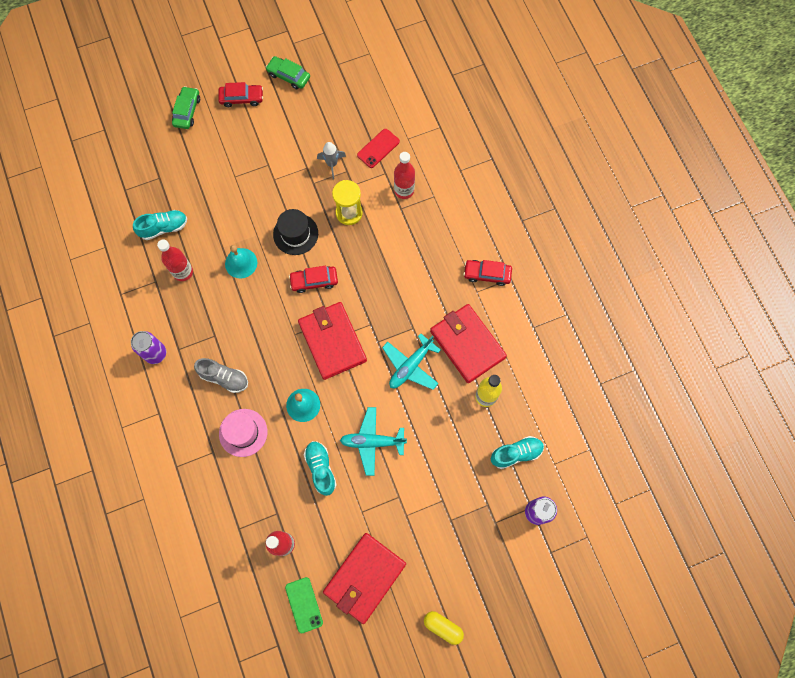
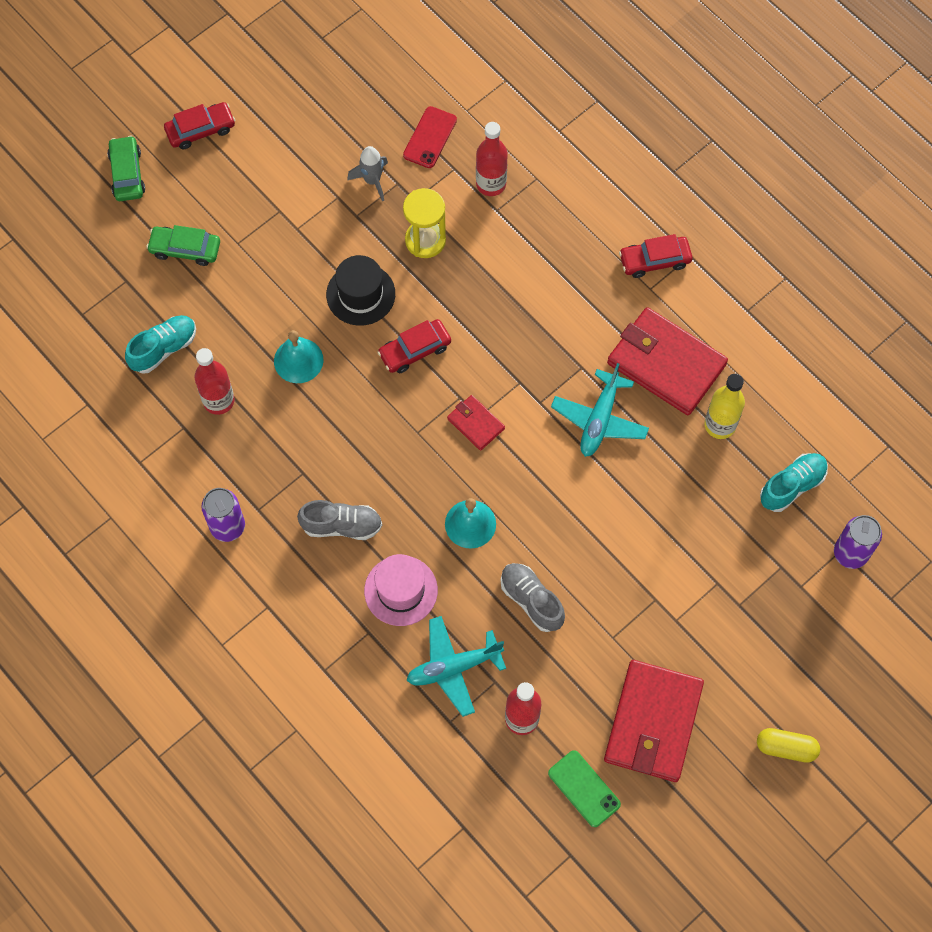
camera: 20 degrees left, 5 degrees down
(289, 76) = (257, 77): green car -> green car (185, 249)
(321, 468) = (531, 600): turquoise shoe -> grey shoe
(332, 341) = (475, 423): red wallet -> red wallet, size x0.48
(372, 442) = (588, 539): turquoise plane -> turquoise plane (454, 667)

